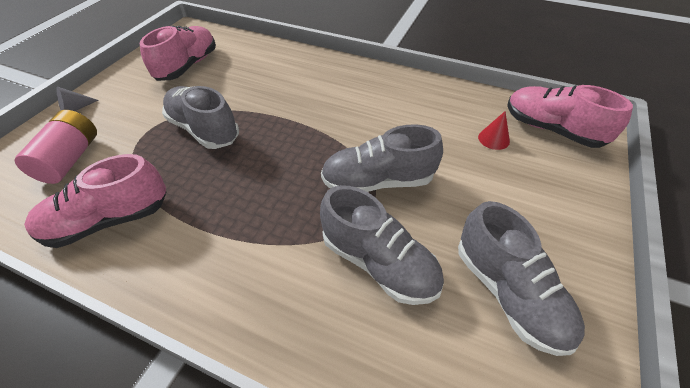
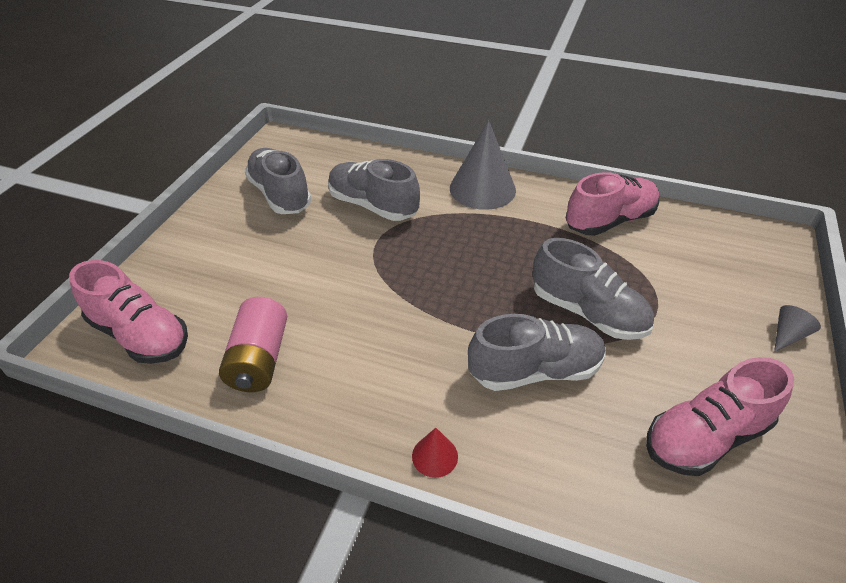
camera: 175 degrees right, 5 degrees down
(70, 159) = (709, 269): pink battery -> pink battery (259, 359)
(187, 66) = (705, 437): pink shoe -> pink shoe turned 45 degrees clockwise
(229, 286) = (482, 189): none -> grey cone
(378, 181) = (370, 263): grey shoe -> grey shoe (535, 370)
(493, 139) = (223, 317): red cone -> red cone (435, 456)

